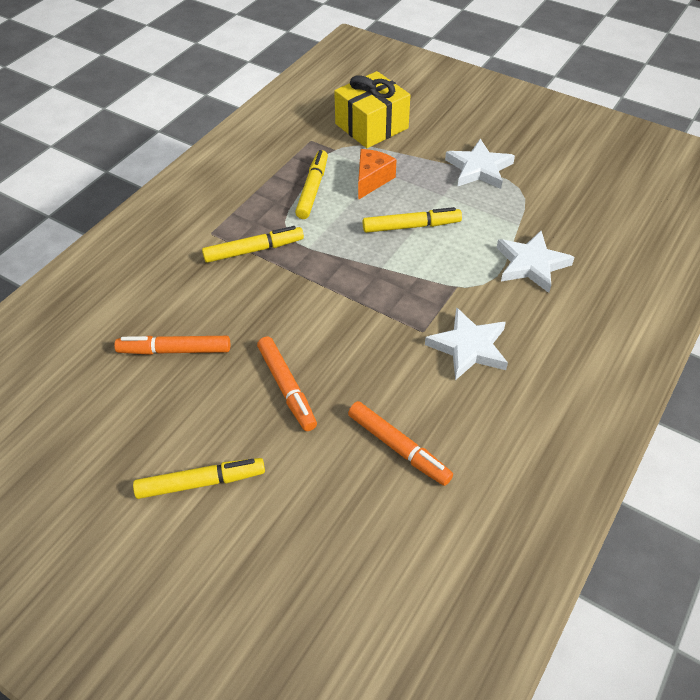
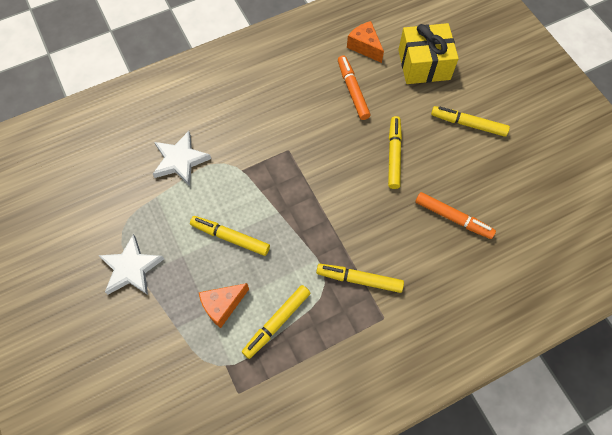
camera: 150 degrees left, 15 degrees up
(287, 388) = (394, 155): orange marker -> yellow marker
(371, 126) = (171, 380): yellow gift -> yellow gift (424, 64)
(431, 533) = (365, 47): none -> orange cheese
(469, 347) = (270, 125): white star -> none

